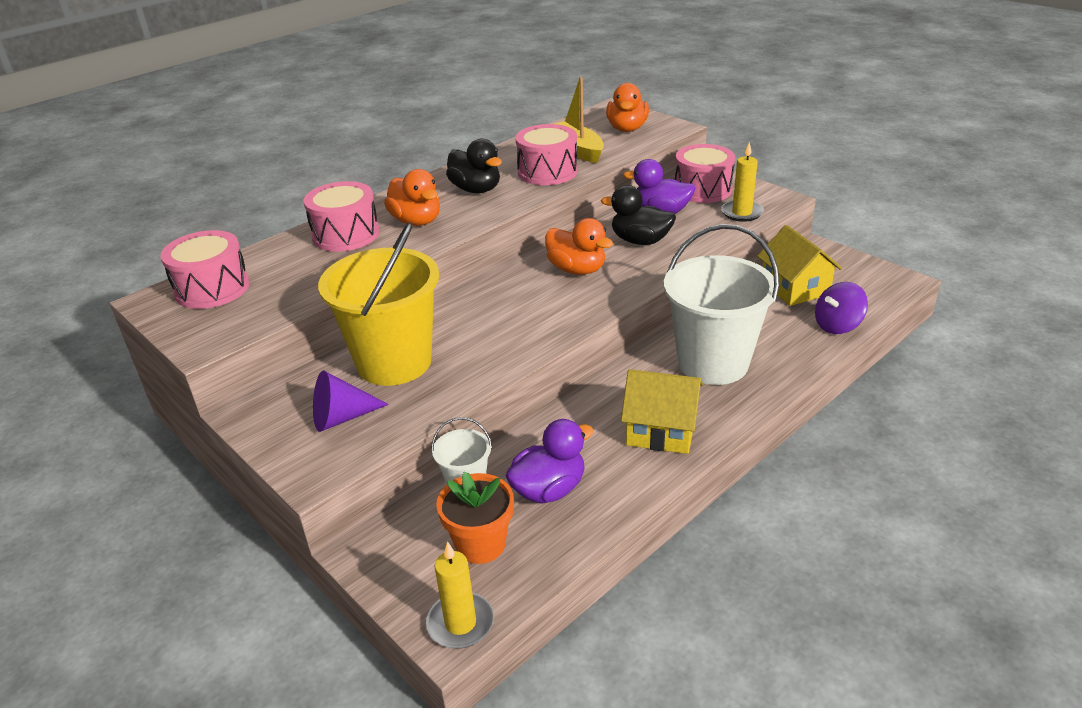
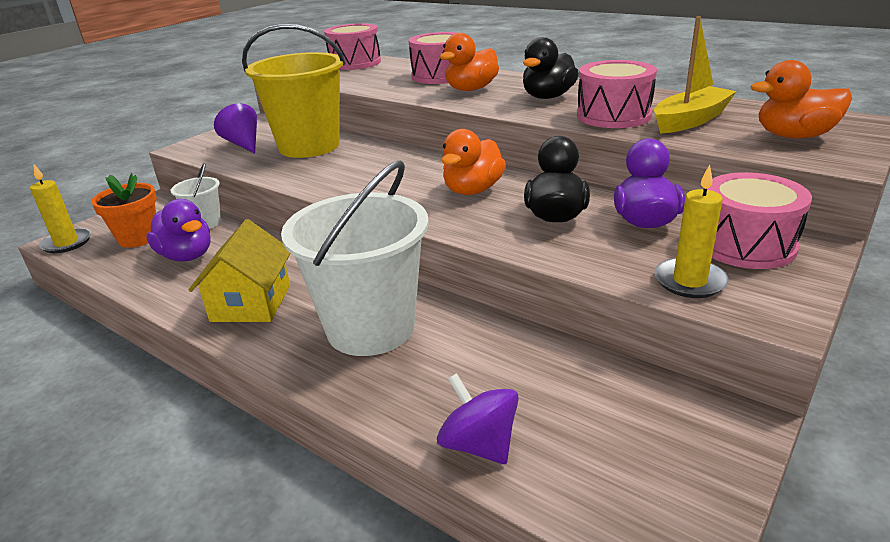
camera: 80 degrees right, 5 degrees down
(794, 288) = (580, 395): yellow house -> none

